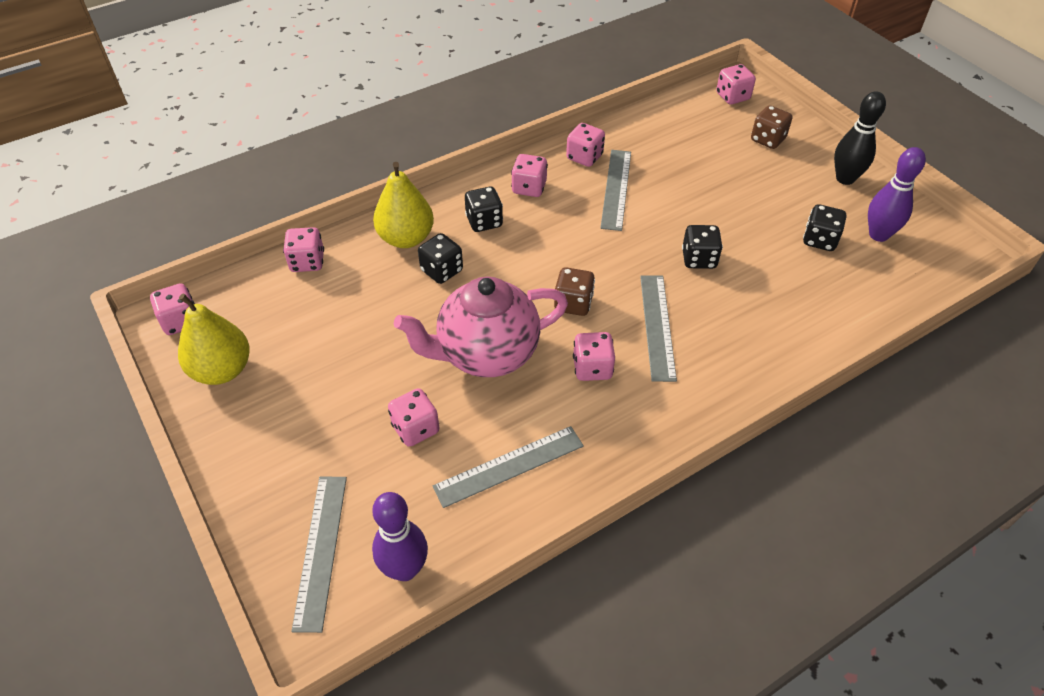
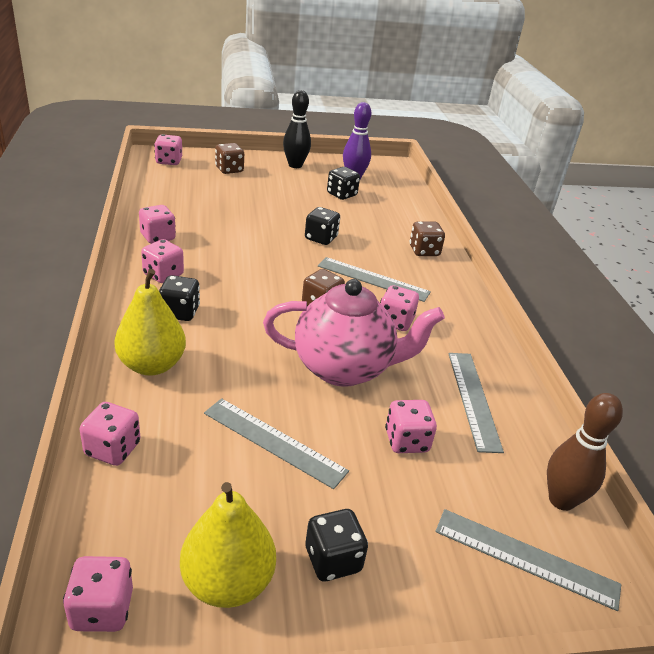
camera: 70 degrees left, 15 degrees down
(405, 569) = (561, 500): purple bowling pin -> brown bowling pin
(442, 271) = (219, 358): black dice -> black dice (333, 560)
(486, 354) = (344, 368): pink teapot -> pink teapot turned 90 degrees counterclockwise
(616, 189) = (212, 239): grey ruler -> grey ruler (274, 441)
(763, 352) = (424, 251): none -> brown dice

